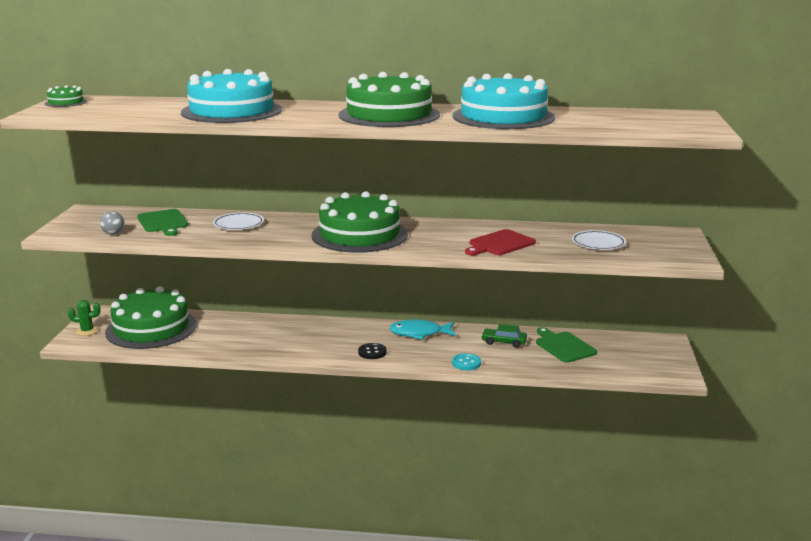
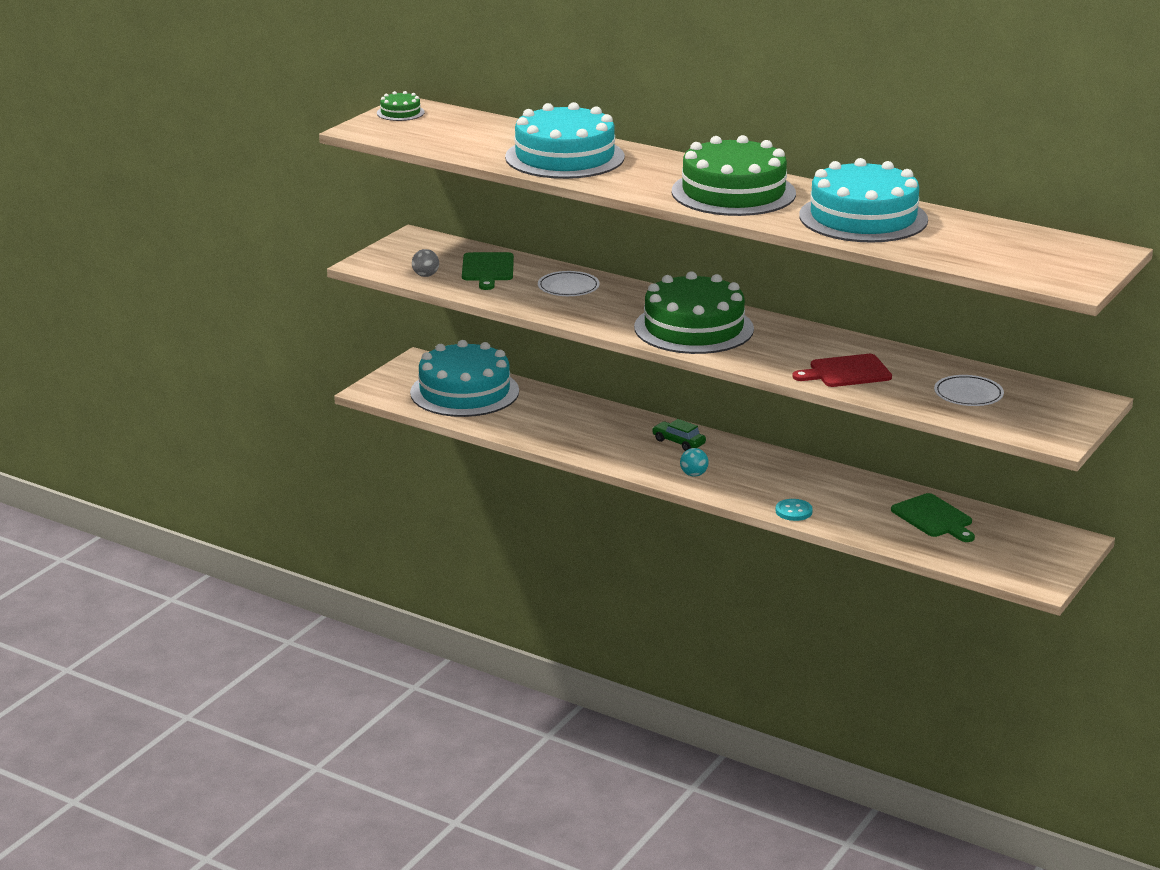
camera: 25 degrees right, 5 degrees up
(87, 331) = (394, 381): green cactus -> none
(151, 328) = (464, 392): green cake -> turquoise cake
(372, 352) = (693, 474): black button -> turquoise ball
(419, 333) = (768, 463): turquoise fish -> none
(504, 342) = (863, 496): green car -> green car (678, 442)
(564, 346) = (934, 518): green cutting board -> green cutting board turned 150 degrees clockwise

